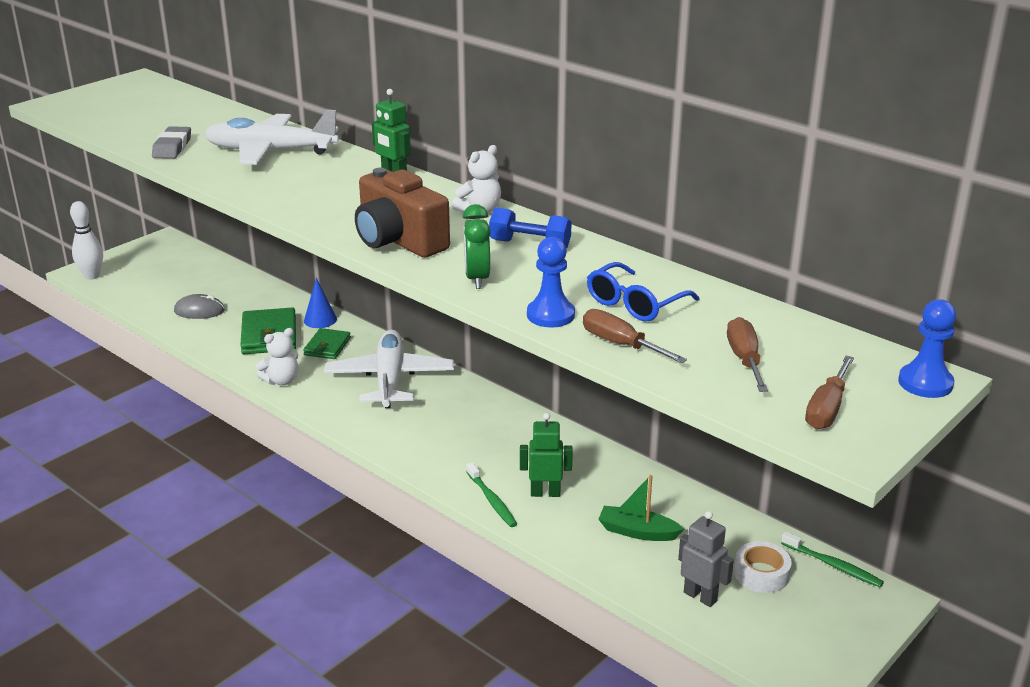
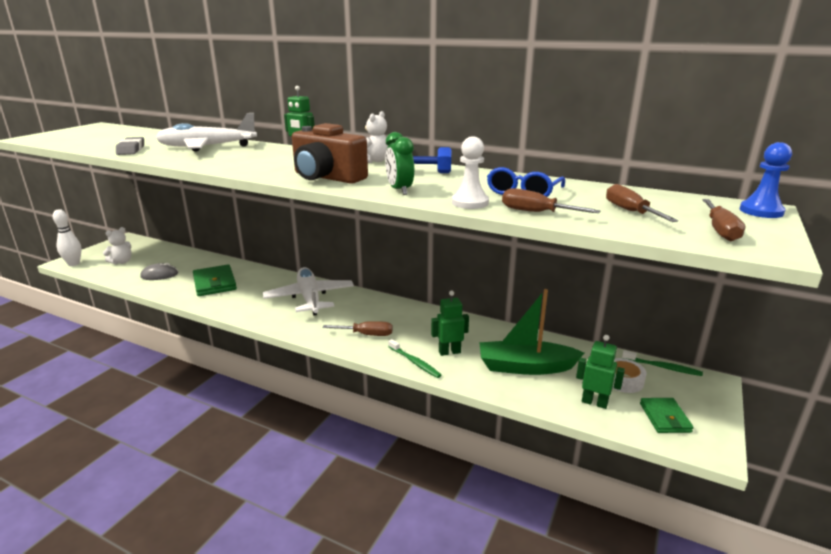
camera: 15 degrees left, 5 degrees down
(281, 381) = (232, 308): white teddy bear -> white teddy bear (122, 262)
(320, 320) = (248, 271): blue cone -> none
(327, 346) = (259, 285): green wallet -> green wallet (665, 417)
(445, 449) = (366, 334): none -> brown screwdriver
(550, 315) = (470, 203): blue pawn -> white pawn
(637, 532) = (525, 367): green boat -> green boat, size x1.69
(700, 596) = (594, 402): grey robot -> green robot

